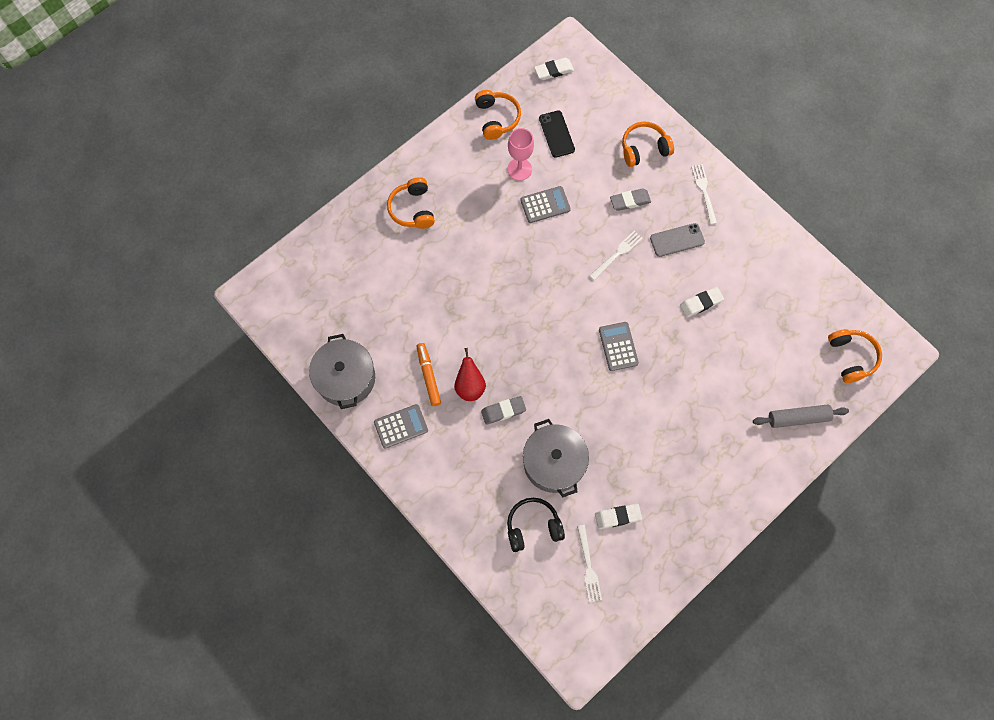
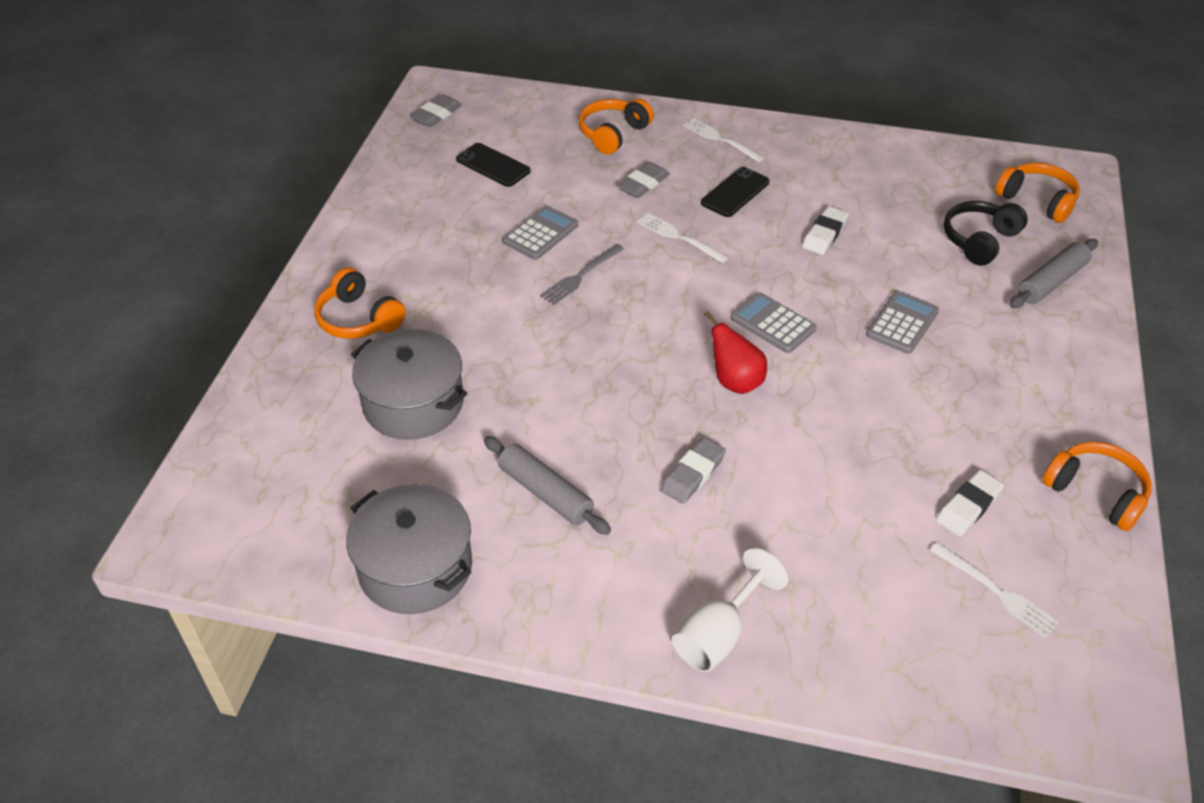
camera: 35 degrees left, 25 degrees down
(401, 426) = (558, 580): grey calculator -> grey calculator (902, 323)
(428, 376) = (545, 493): orange marker -> grey rolling pin
(448, 500) = (718, 634): none -> white goblet
(470, 386) = (618, 471): red pear -> red pear (735, 381)
(496, 118) = (400, 183): orange headphones -> orange headphones (1095, 492)
(519, 169) = (475, 216): pink goblet -> none
(533, 526) = (872, 590): black headphones -> black headphones (979, 240)
(543, 250) = (580, 277): none -> grey fork
(554, 70) = (436, 115): white eraser -> grey eraser
(554, 462) = (821, 494): grey pot -> grey pot (413, 403)
(617, 254) = (678, 237): white fork -> white fork turned 60 degrees counterclockwise
(677, 240) = (735, 192): grey phone -> black phone

